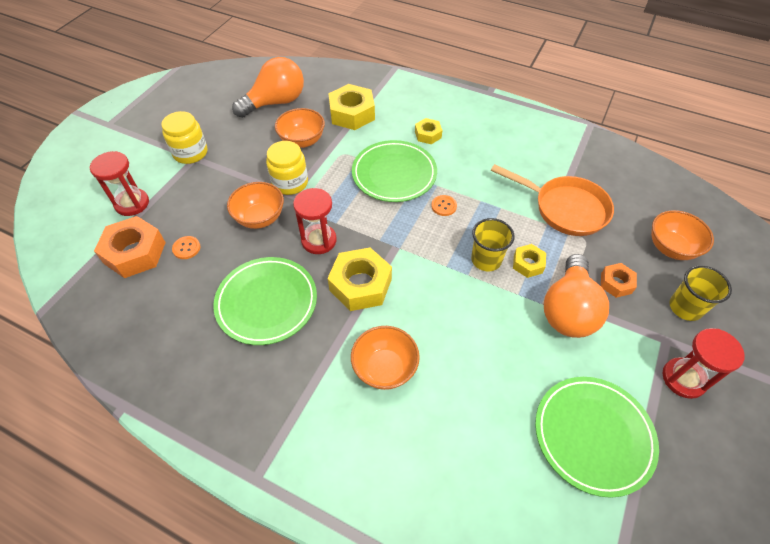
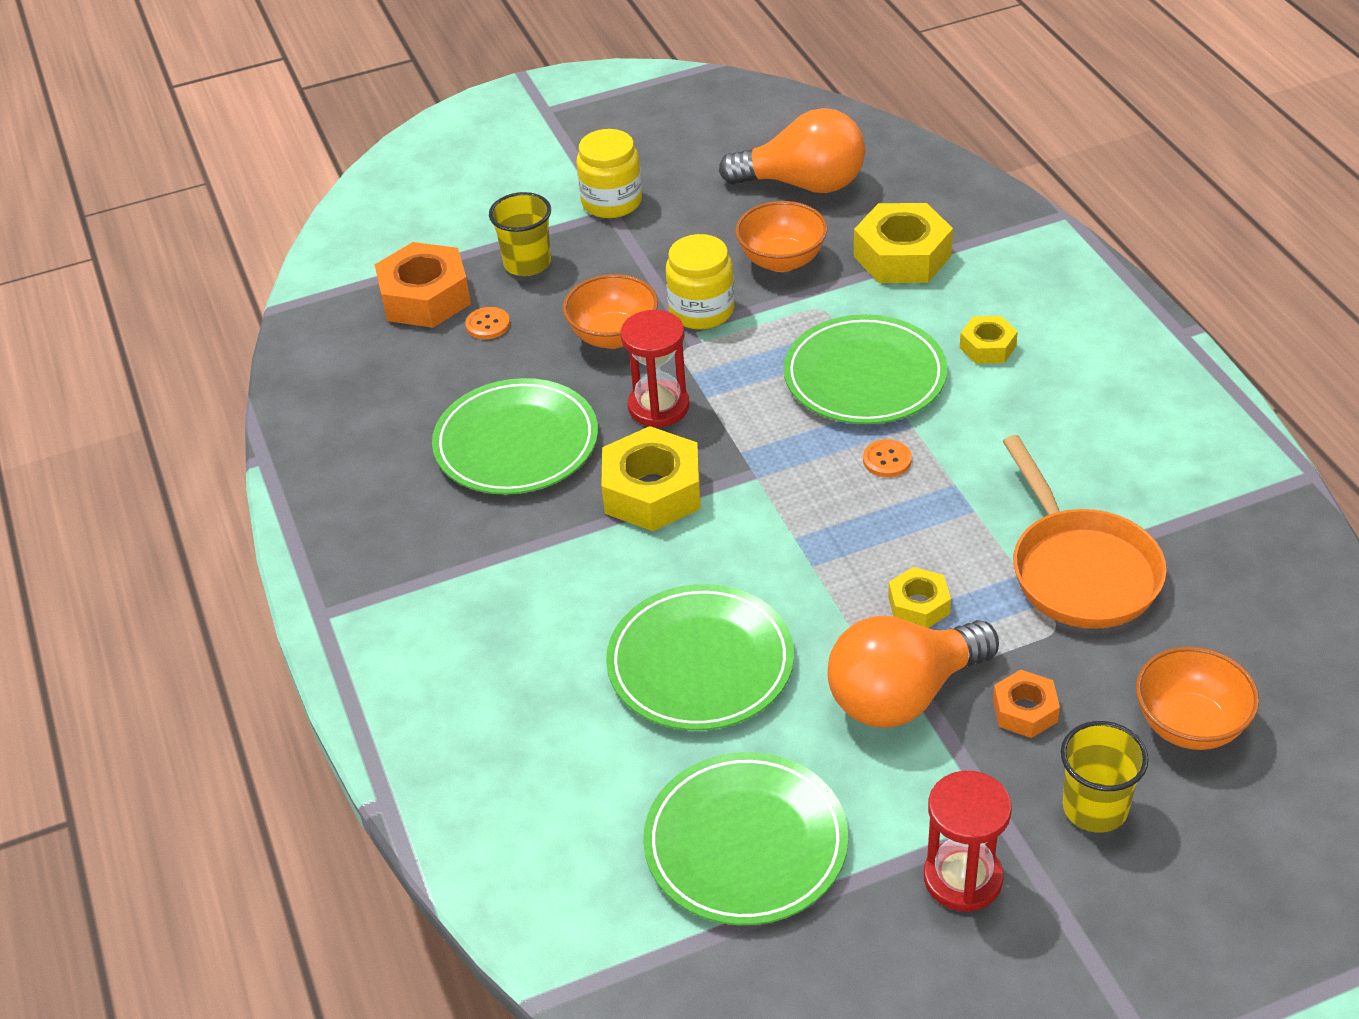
camera: 45 degrees right, 10 degrees down
(132, 203) = (477, 234): red hourglass -> none
(385, 368) = (575, 602): orange bowl -> none
(475, 357) = (700, 663): none -> green plate
(486, 260) = (862, 563): yellow cup -> yellow cup (527, 263)

